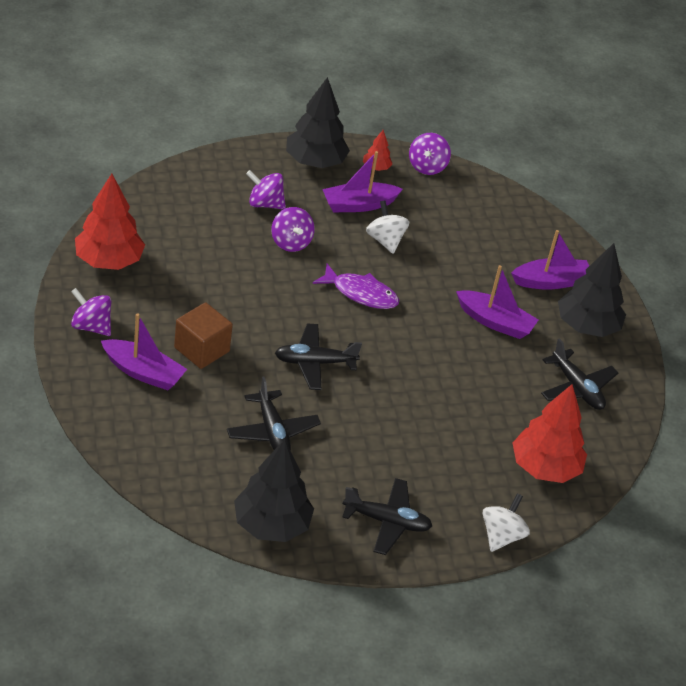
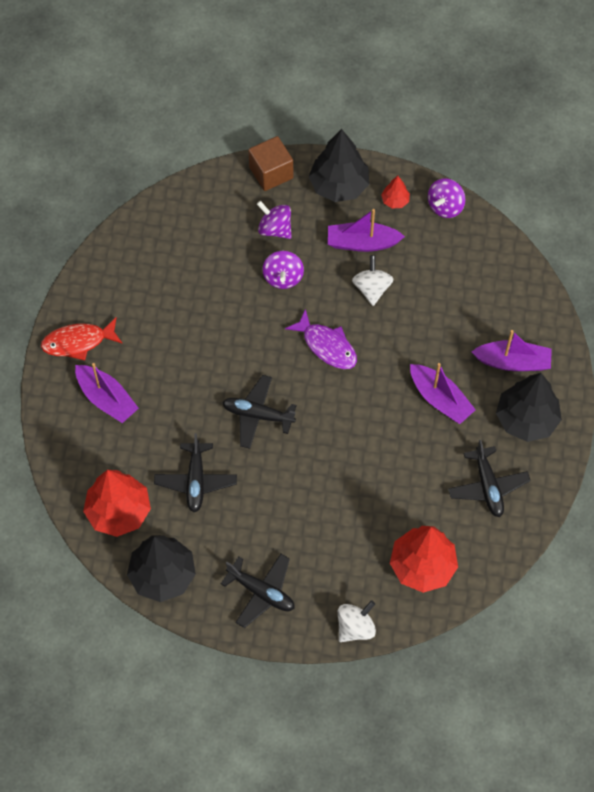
camera: 25 degrees right, 20 degrees up
(91, 326) = (78, 342): purple spinning top -> red fish
(109, 261) = (114, 273): red tree -> red tree (119, 511)
(201, 349) = (164, 383): brown cube -> brown cube (271, 173)

